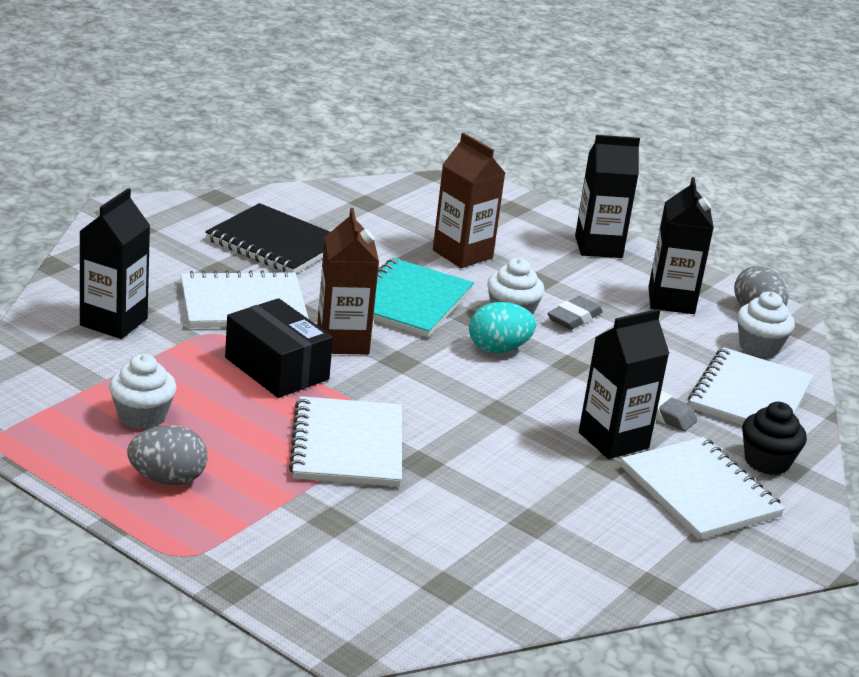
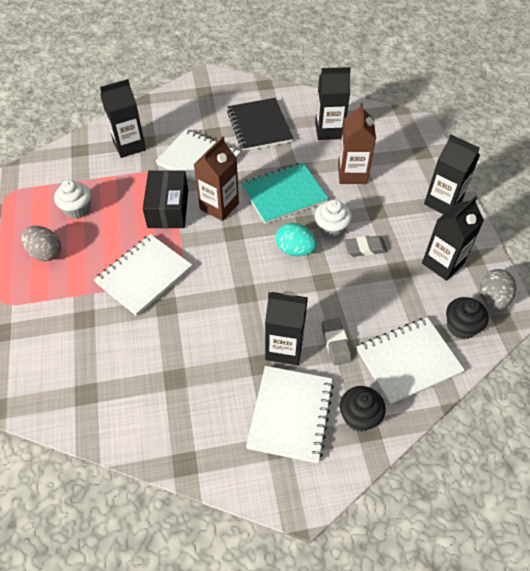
camera: 45 degrees right, 25 degrees up
(374, 220) = (329, 131): none -> black carton
(759, 347) = (461, 326): white cupcake -> black cupcake

